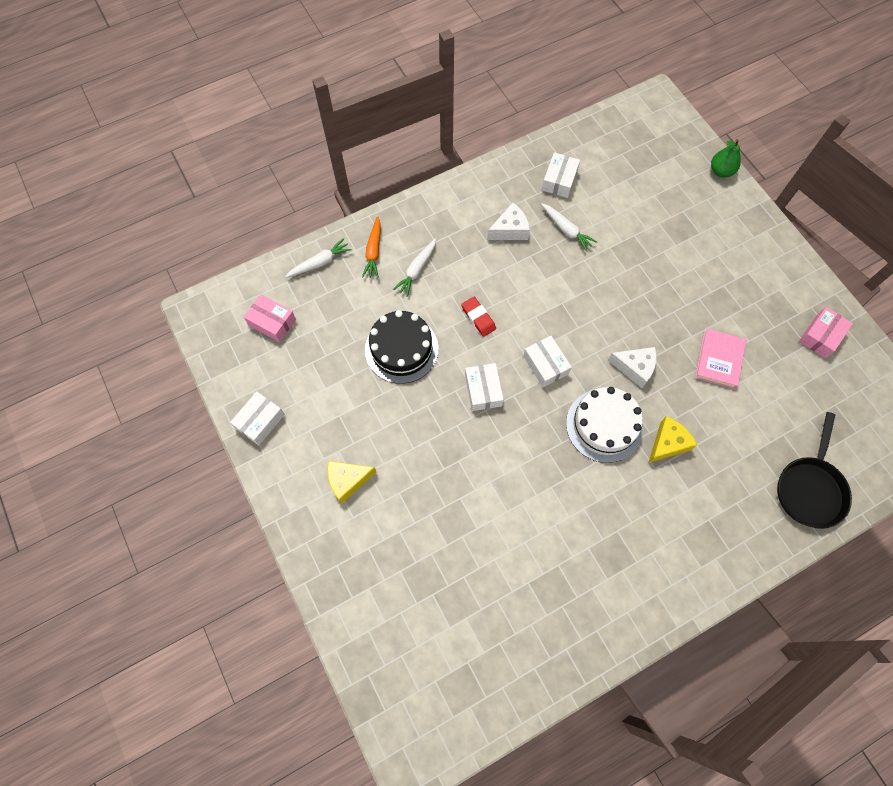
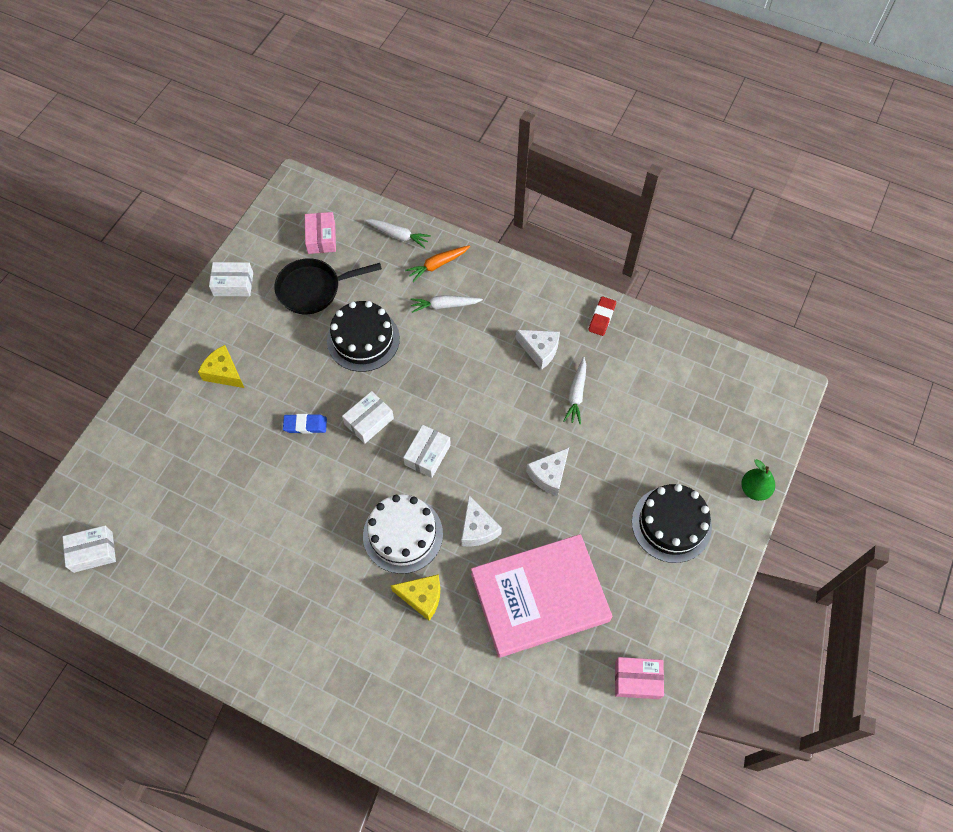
camera: 55 degrees right, 5 degrees down
(451, 442) = (305, 425): none -> blue eraser
(478, 318) = (434, 377): red eraser -> red eraser (602, 318)
(559, 180) = (624, 359): white box -> white box (93, 552)
(622, 291) = (549, 475): none -> white cheese
(714, 238) = (671, 524): none -> black cake
(719, 360) = (539, 597): pink book -> pink book, size x2.00
(810, 489) = (462, 750): black pan -> black pan (313, 289)

